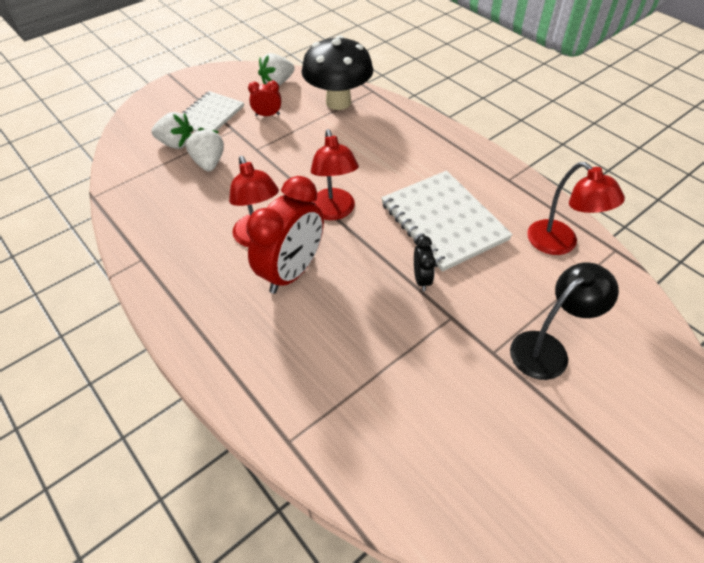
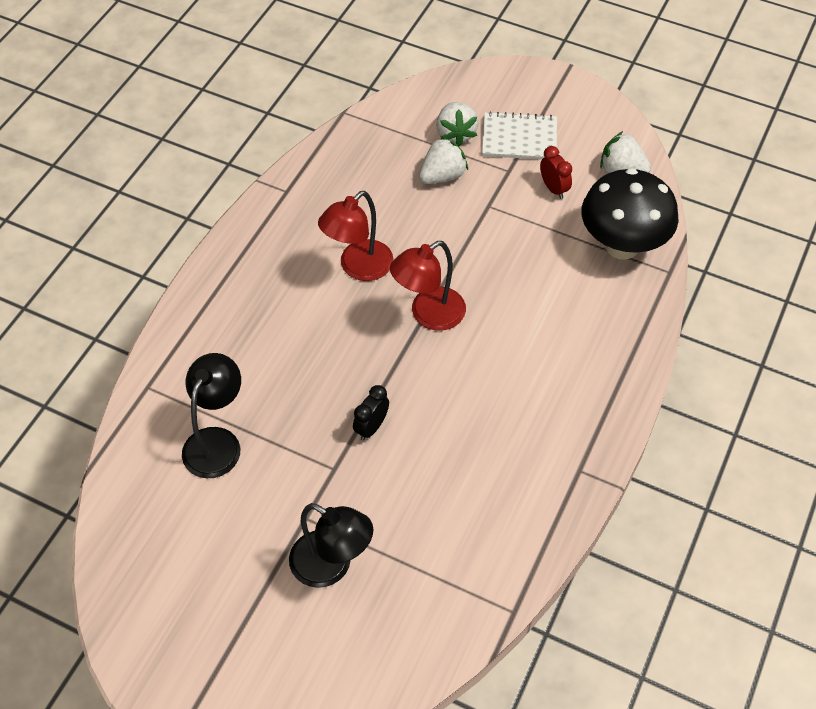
camera: 65 degrees right, 5 degrees up
(292, 272) = (327, 313): red clock -> none
(384, 397) = (217, 441): none -> black lamp
(421, 279) = (371, 427): black clock -> black clock turned 150 degrees clockwise
(443, 221) = (468, 422): white notebook -> none
(560, 244) = (492, 549): red lamp -> none

